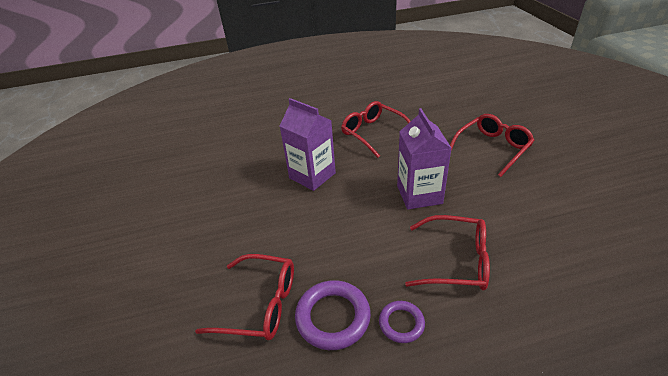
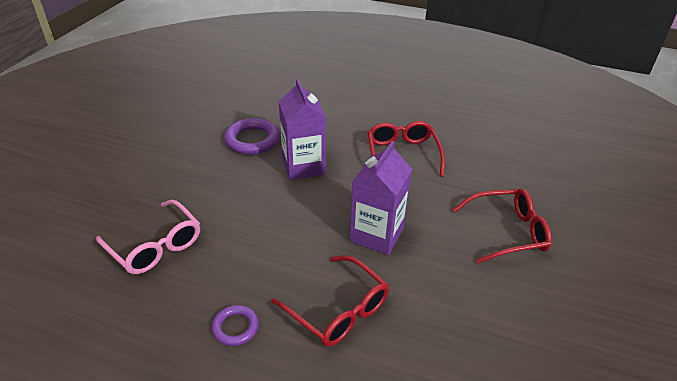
camera: 30 degrees right, 0 degrees up
(260, 304) = (155, 246): red glasses -> pink glasses
(333, 317) = (193, 288): purple ring -> purple ring (252, 140)

